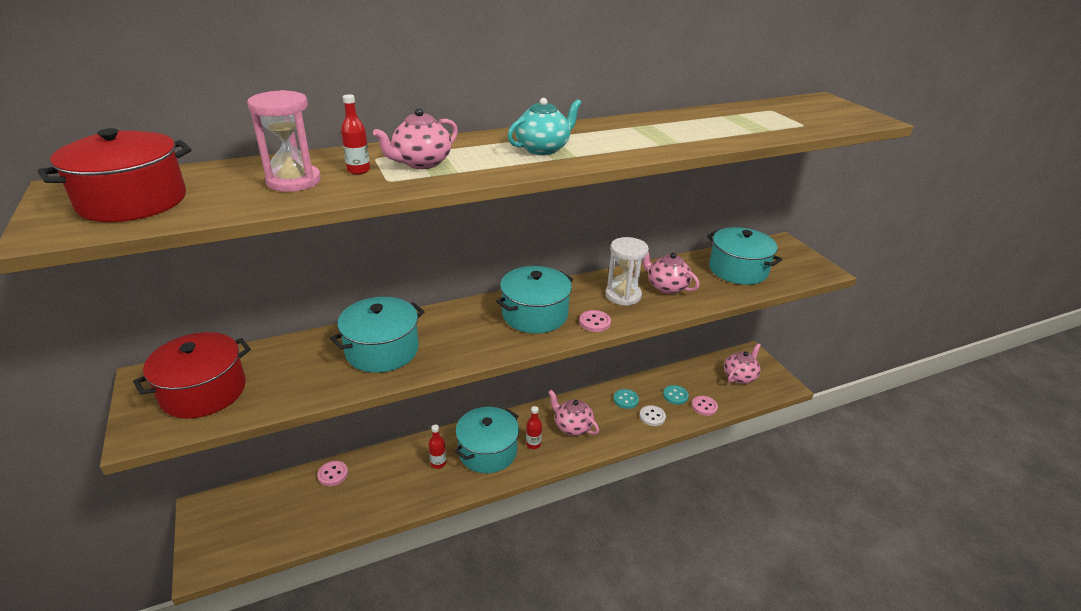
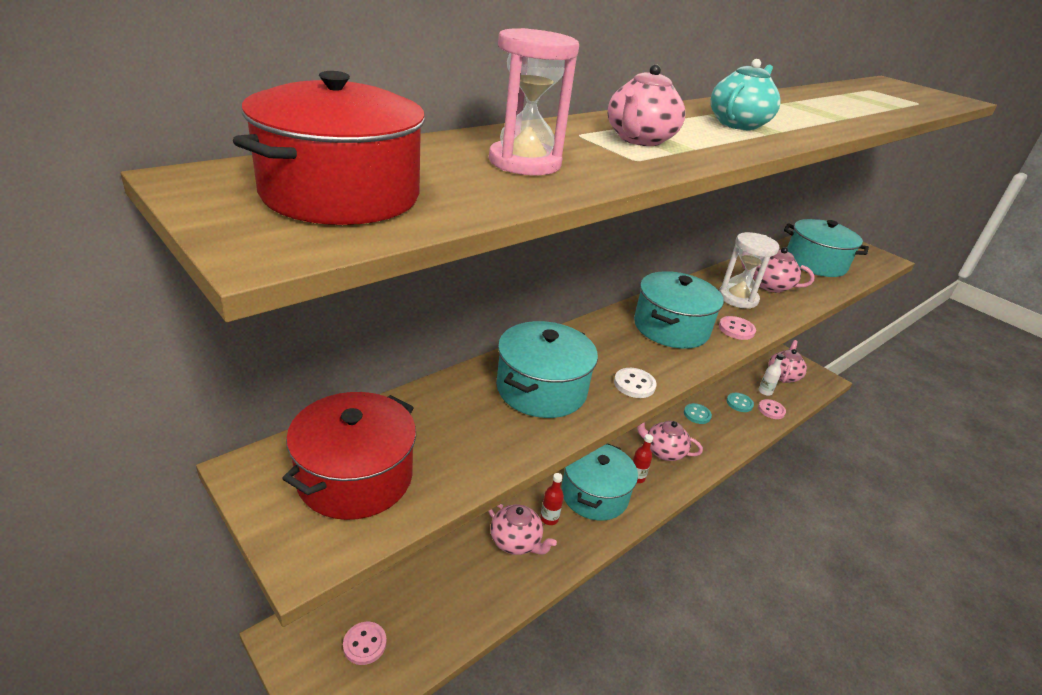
camera: 20 degrees left, 0 degrees up
(333, 474) = (434, 556): pink button -> pink button (364, 644)
(358, 170) = (582, 149): red bottle -> none
(401, 476) = (516, 541): none -> pink teapot
(652, 416) = (732, 428): white button -> white button (634, 384)
(709, 389) = (765, 392): none -> white bottle

